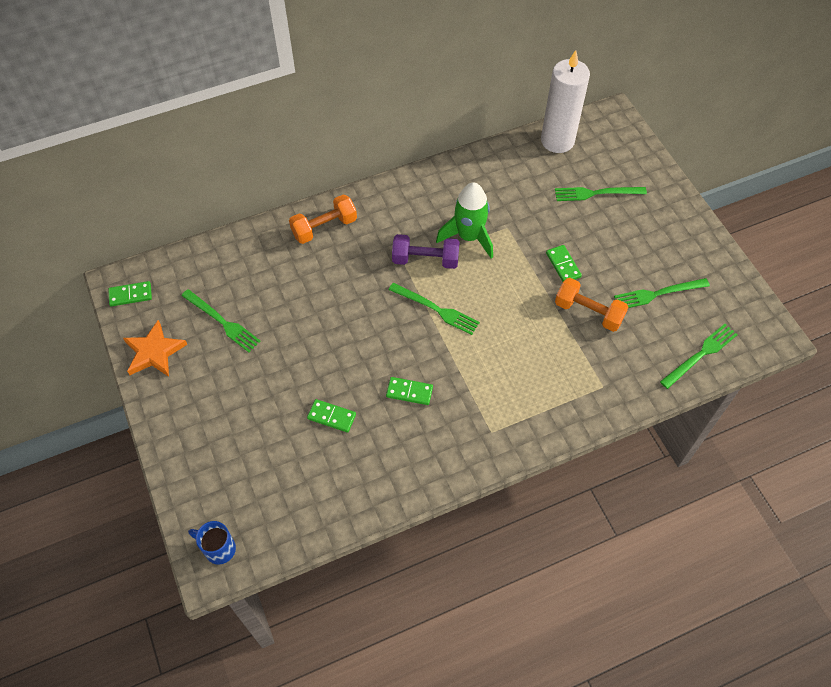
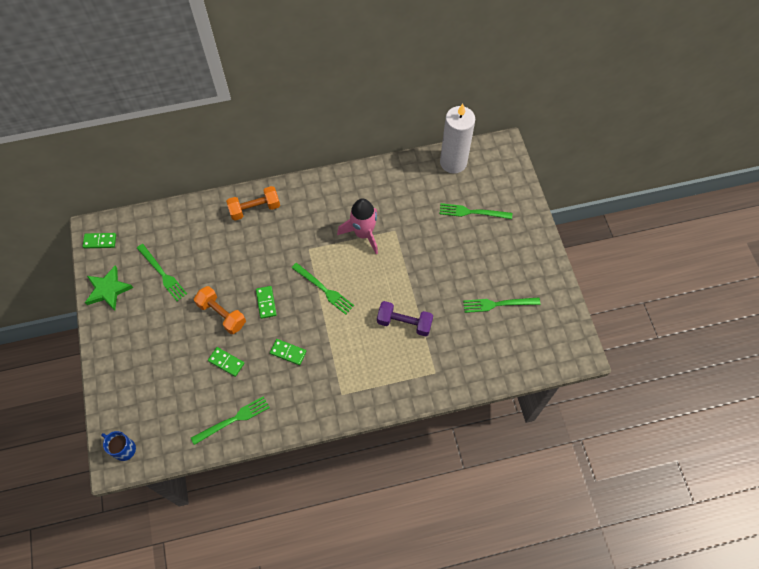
camera: 10 degrees right, 5 degrees up
(154, 352) = (108, 290): orange star -> green star
(425, 260) = (325, 247): purple dumbbell -> purple dumbbell (404, 323)
(469, 237) = (363, 234): green rocket -> pink rocket
(563, 265) = (430, 268): green domino -> green domino (266, 303)
(588, 312) = (440, 311): orange dumbbell -> orange dumbbell (222, 314)
(700, 355) = (517, 359): green fork -> green fork (233, 420)

